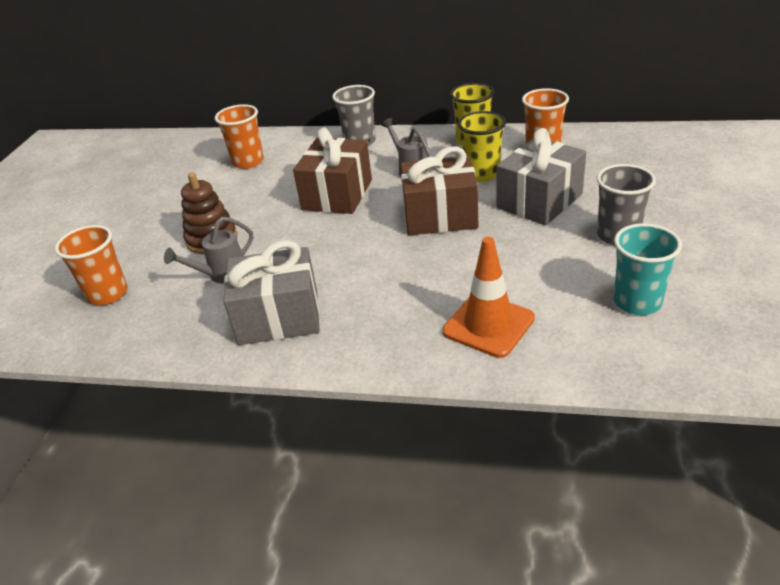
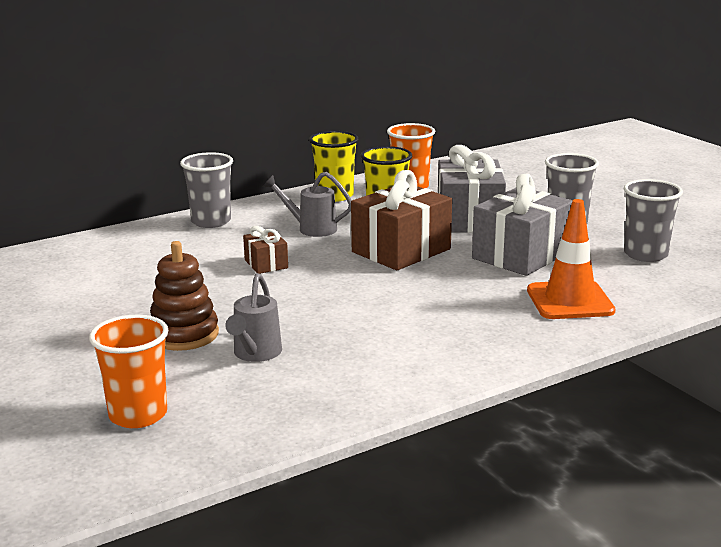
camera: 45 degrees left, 15 degrees down
(248, 162) = (98, 267): orange cup -> none
(278, 317) = (380, 360): grey gift -> grey gift (521, 255)
(337, 195) = (266, 264): brown gift -> brown gift, size x0.49
(637, 302) = (645, 254): turquoise cup -> grey cup

